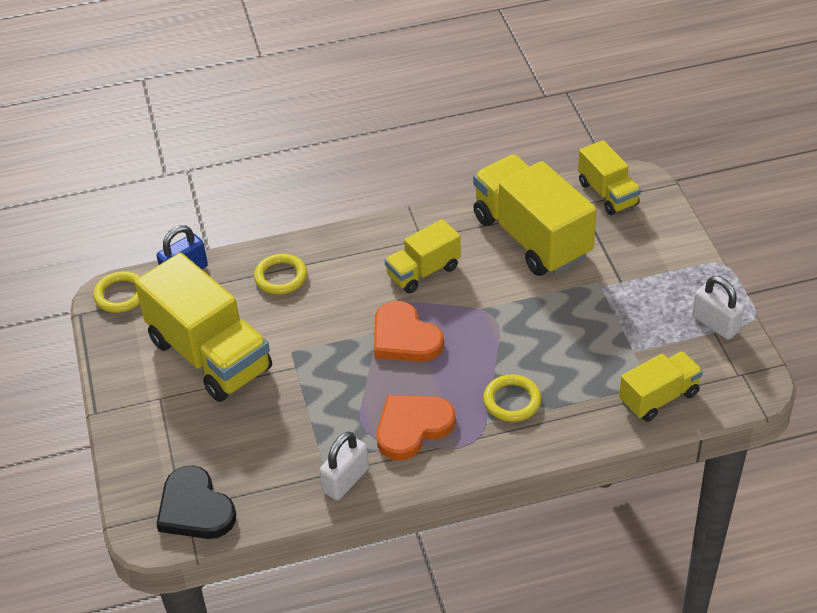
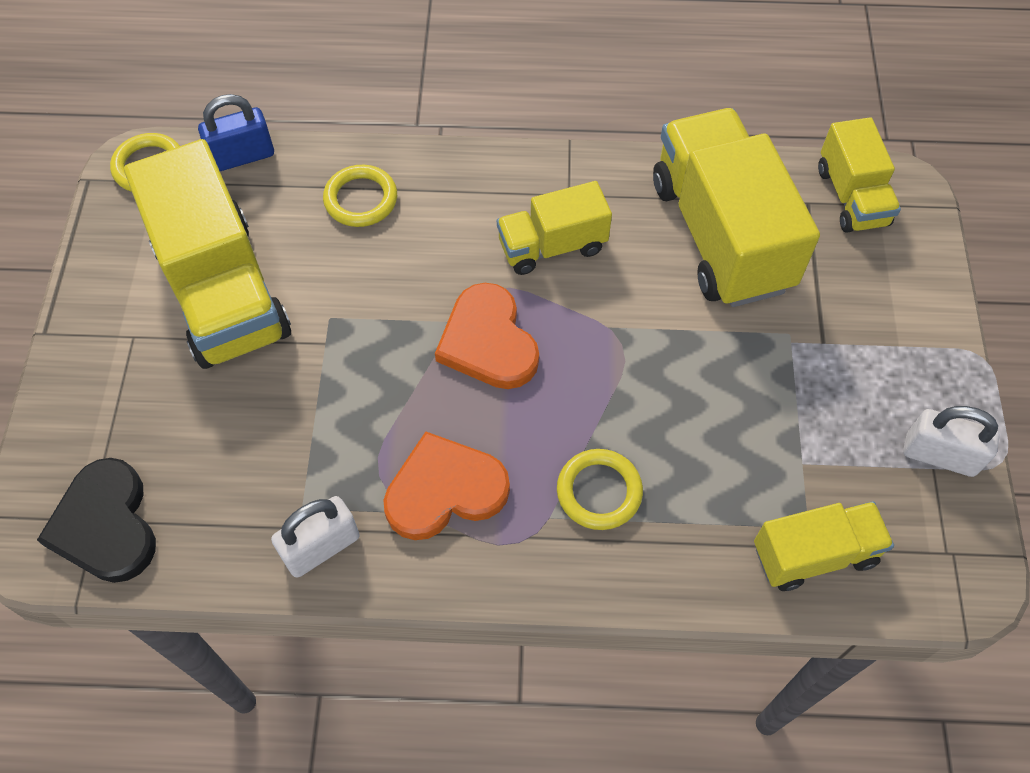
camera: 15 degrees right, 15 degrees up
(715, 324) = (939, 455): white padlock -> white padlock turned 45 degrees counterclockwise

